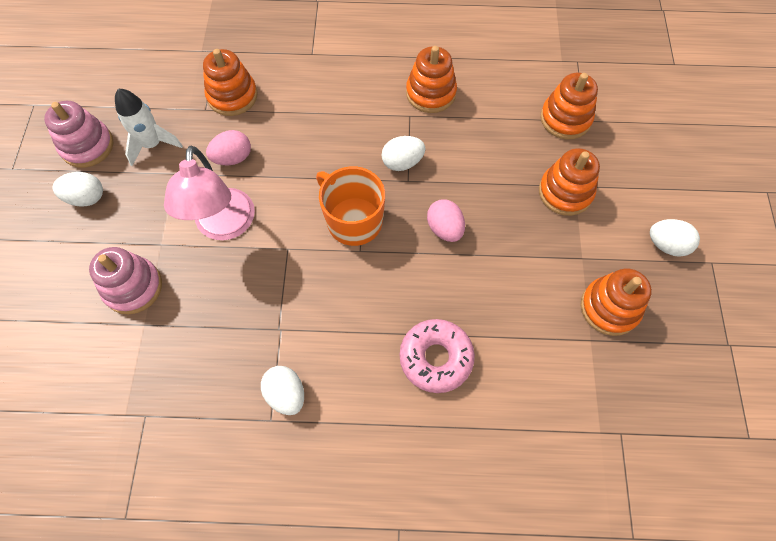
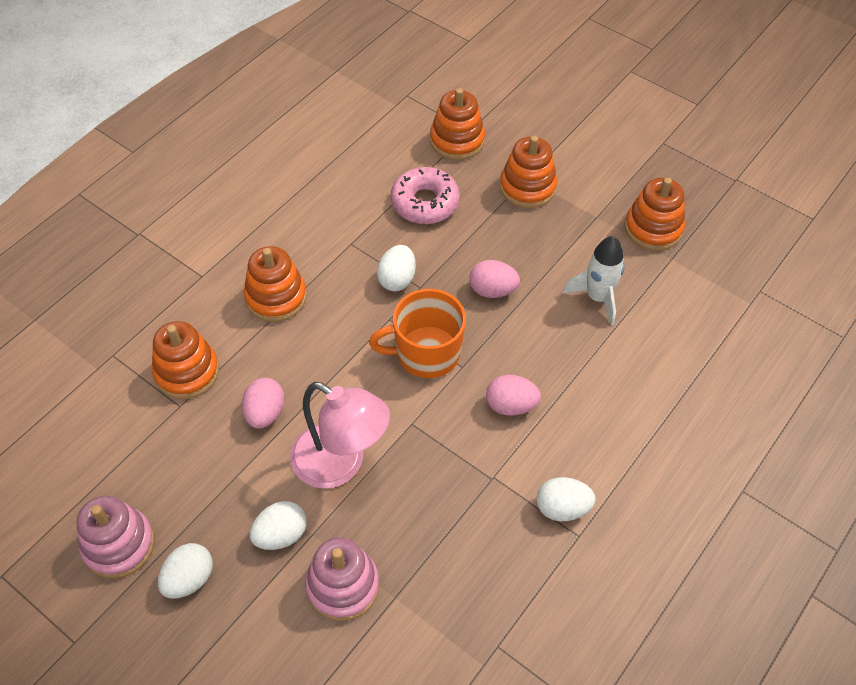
camera: 55 degrees left, 10 degrees down
(152, 144) = (178, 478): white rocket -> white rocket (597, 297)
(350, 304) = (510, 405): none -> pink egg
(430, 93) = (341, 213): orange stacking toy -> orange stacking toy (276, 297)
(436, 358) = (610, 372): pink donut -> pink donut (425, 203)
(666, 245) = (627, 158): white egg -> white egg (281, 535)

